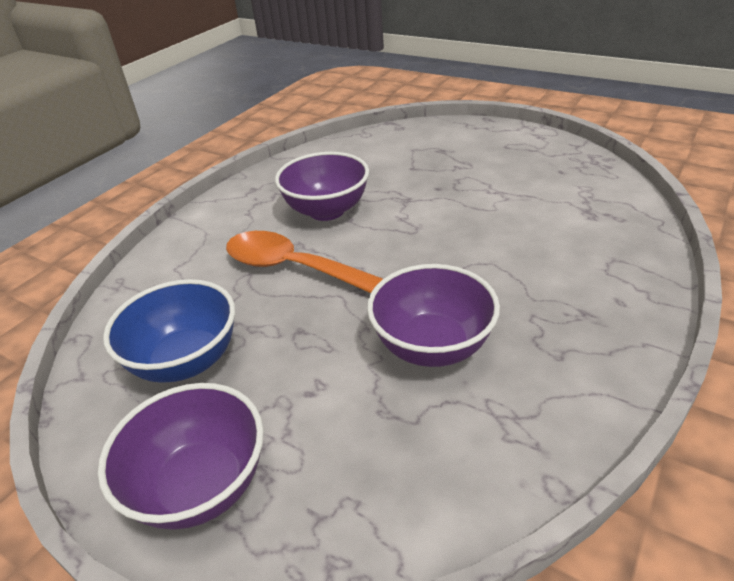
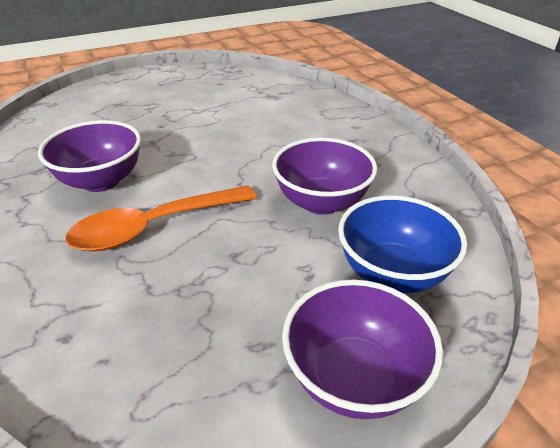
camera: 60 degrees left, 0 degrees up
(186, 361) = (190, 340): blue bowl -> blue bowl (393, 273)

